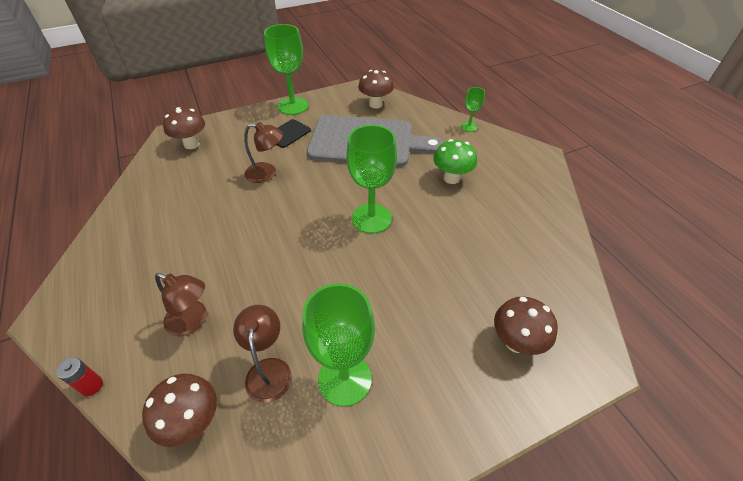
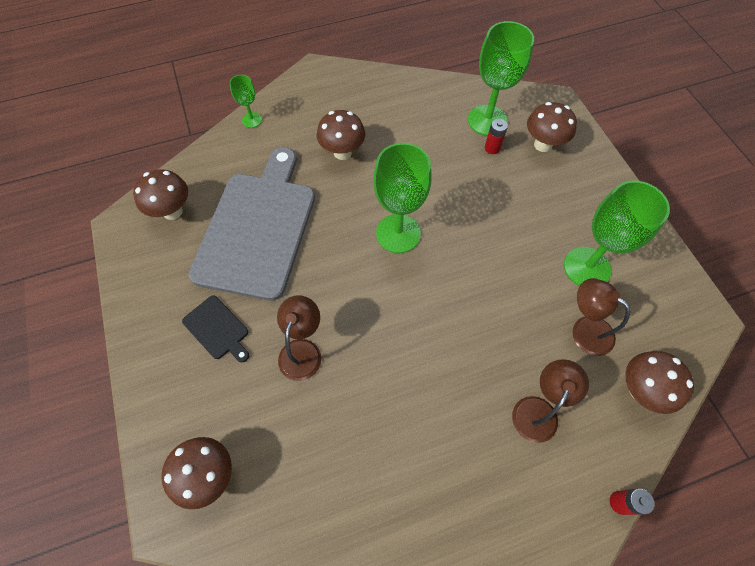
camera: 85 degrees left, 15 degrees up
(268, 369) = (584, 329): brown lamp -> brown lamp turned 45 degrees clockwise
(293, 106) = (142, 322): green goblet -> green goblet (487, 120)
(451, 178) = (342, 152): green mushroom -> brown mushroom
(493, 289) = (492, 148): none -> red battery

